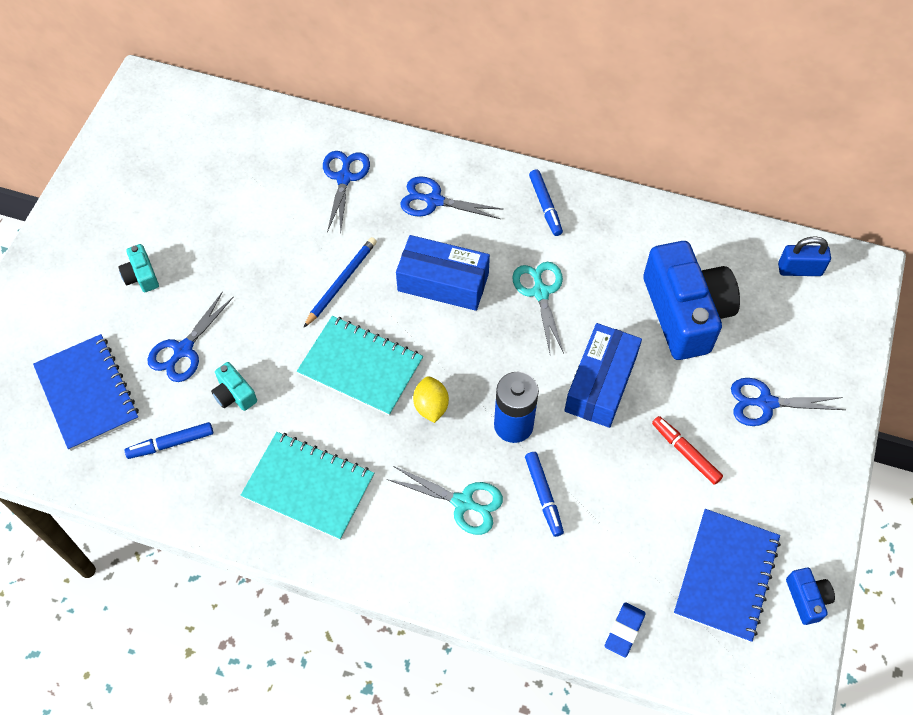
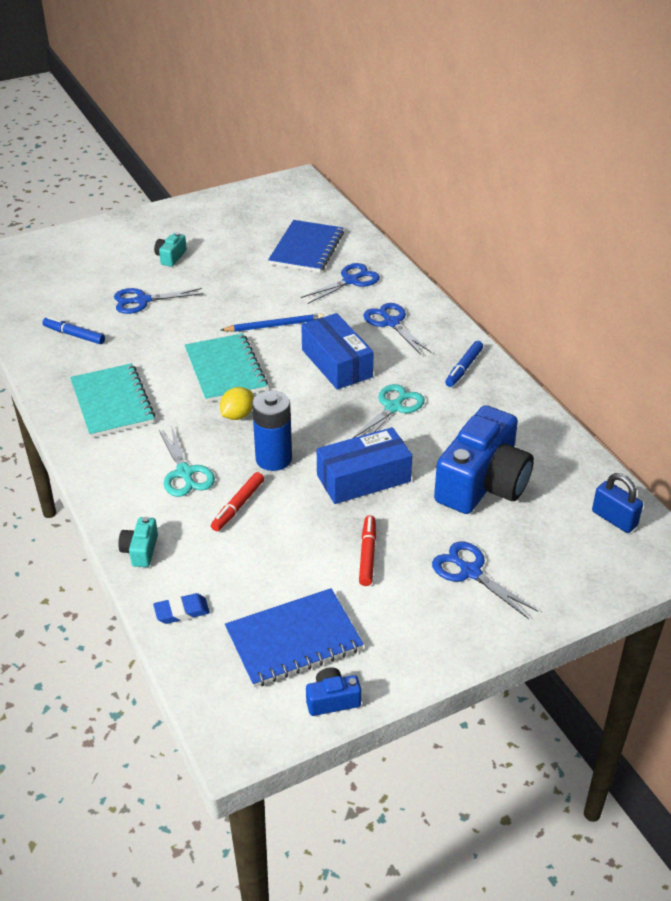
camera: 45 degrees right, 20 degrees down
(87, 393) = (68, 288): blue notebook -> blue notebook (307, 248)
(234, 394) = (138, 336): turquoise camera -> turquoise camera (140, 550)
(543, 496) = (238, 506): blue marker -> red marker
(807, 599) = (332, 700): blue camera -> blue camera turned 135 degrees counterclockwise

